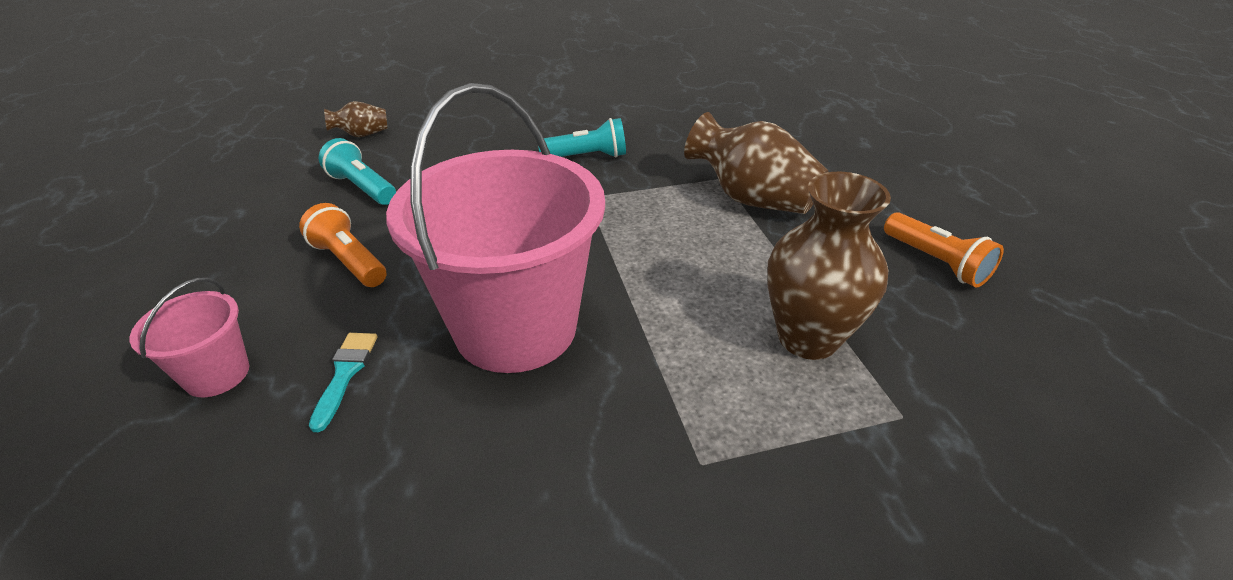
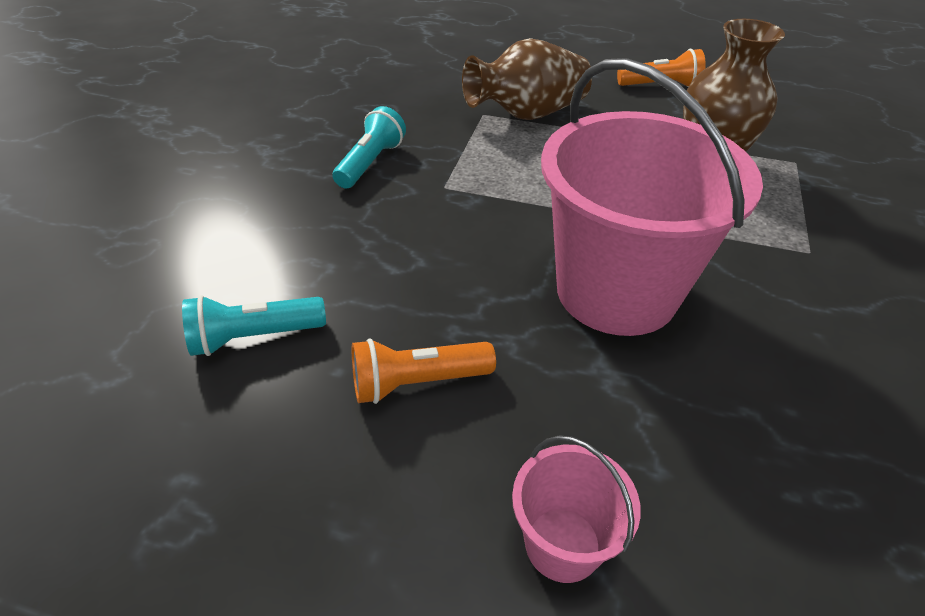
camera: 60 degrees left, 5 degrees up
(345, 374) = (621, 425): turquoise brush -> none
(362, 135) = (103, 307): brown vase -> none

